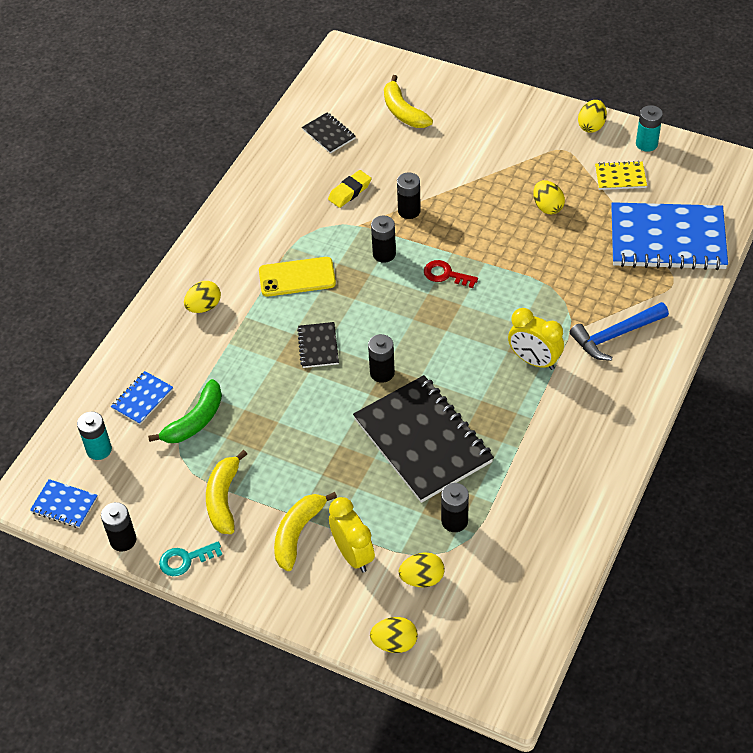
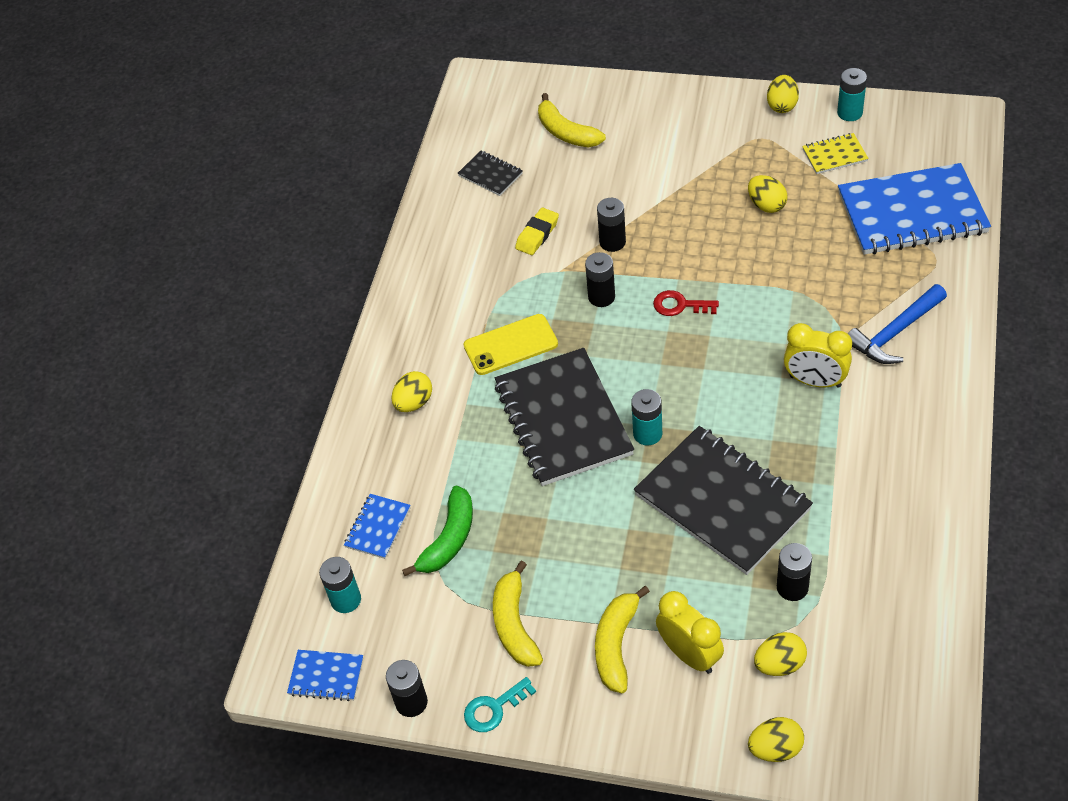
camera: 10 degrees left, 0 degrees up
(318, 346) = (563, 419): black notebook -> black notebook, size x2.25
(382, 373) = (647, 434): black battery -> turquoise battery

